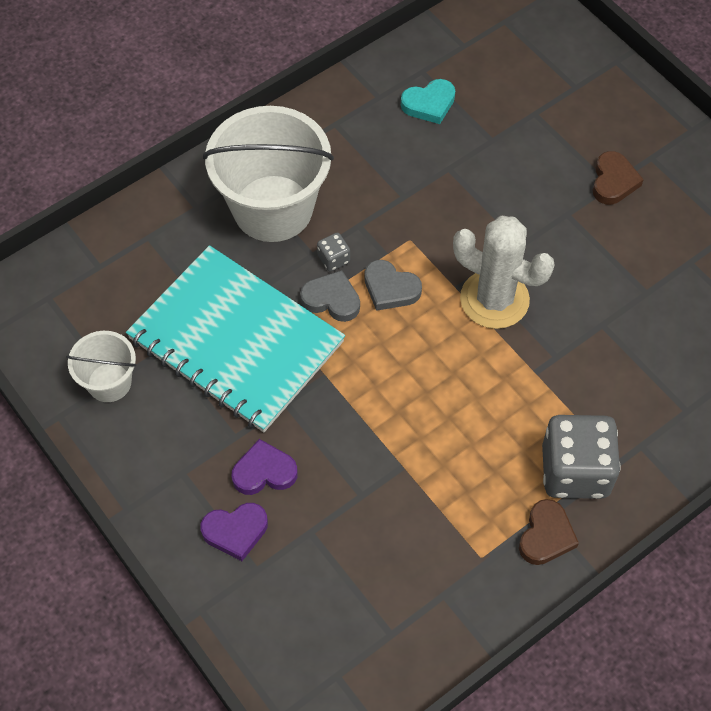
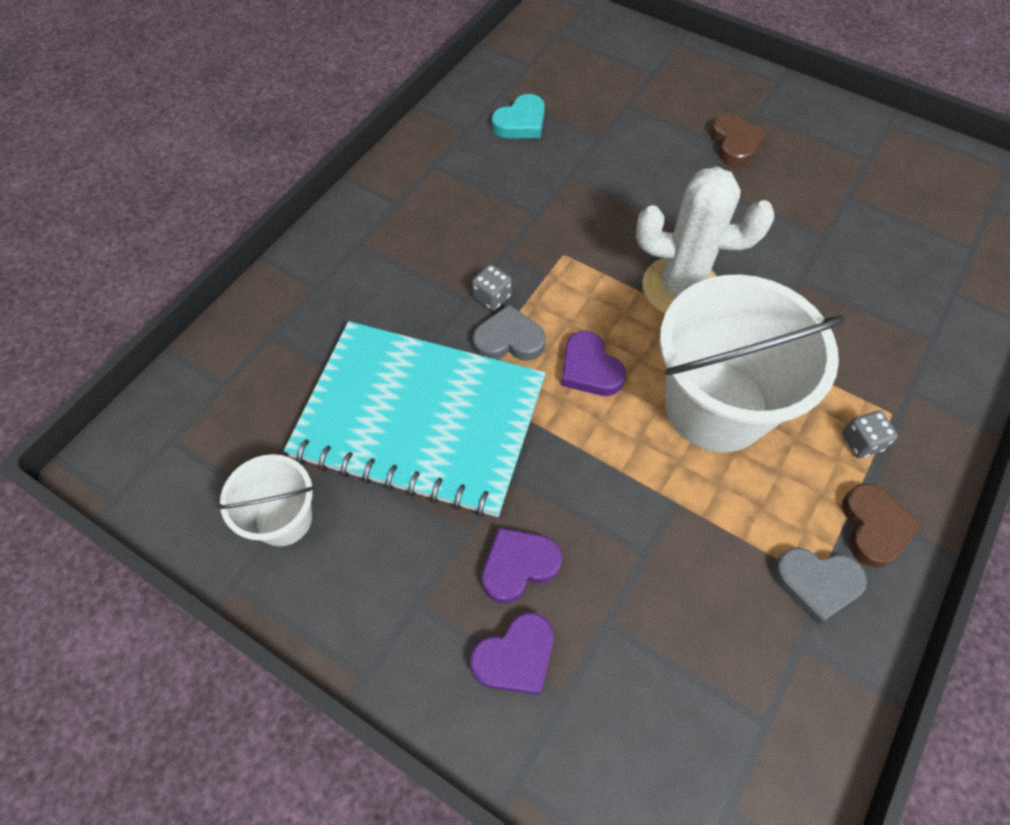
camera: 20 degrees left, 0 degrees up
(273, 208) = (403, 264): white bucket -> white bucket (716, 406)
(385, 343) = (589, 369): none -> purple heart
(390, 288) = (567, 309): grey heart -> grey heart (816, 583)
(575, 471) = (861, 442): grey dice -> grey dice, size x0.43

